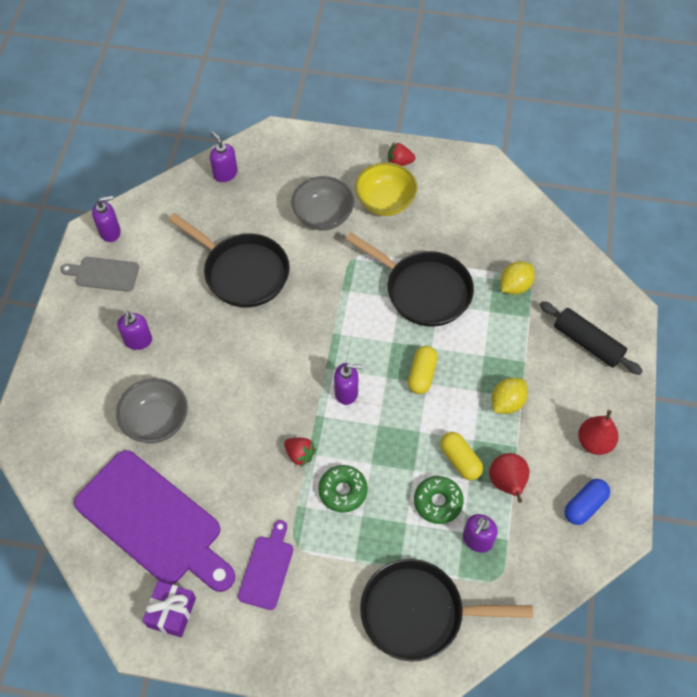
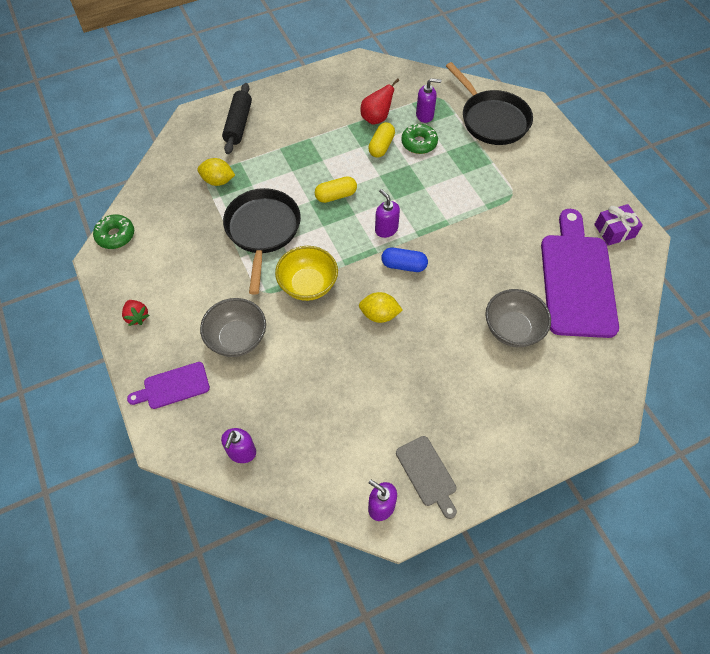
camera: 125 degrees left, 0 degrees up
(138, 341) = (463, 393): purple soap dispenser -> none
(242, 272) = (339, 362): black pan -> none
(267, 568) = (540, 200): purple cutting board -> purple cutting board (173, 386)
(299, 455) = (454, 228): red strawberry -> none
(343, 491) = (456, 191): green donut -> green donut (115, 235)
(385, 202) = (190, 302): yellow bowl -> yellow bowl (308, 285)
(507, 403) = (319, 143): yellow lemon -> yellow lemon (379, 315)
(584, 506) = (359, 81): blue capsule -> blue capsule (403, 265)
(594, 442) = (312, 92): red pear -> none

